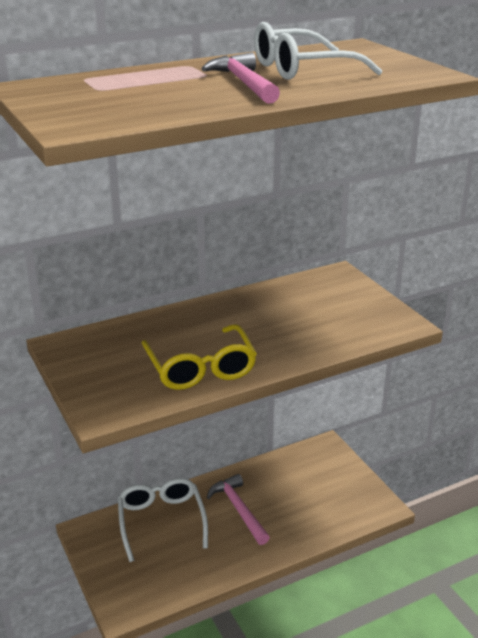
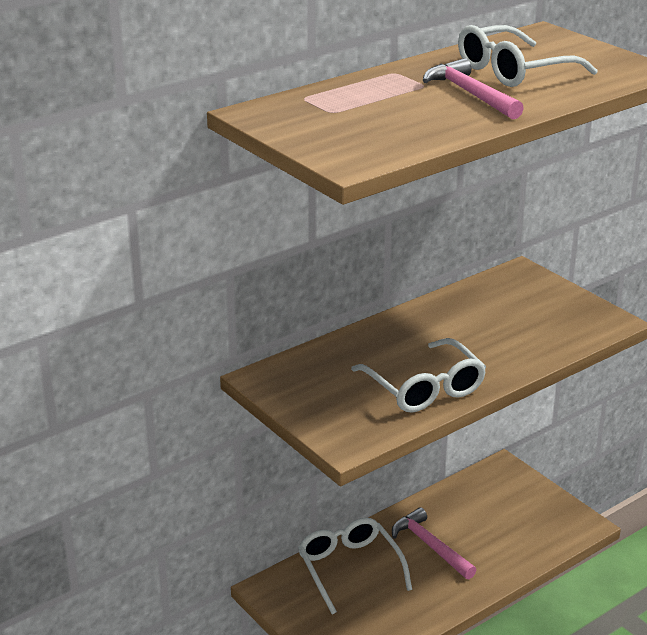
camera: 10 degrees left, 0 degrees up
(200, 368) = (424, 388): yellow glasses -> white glasses

